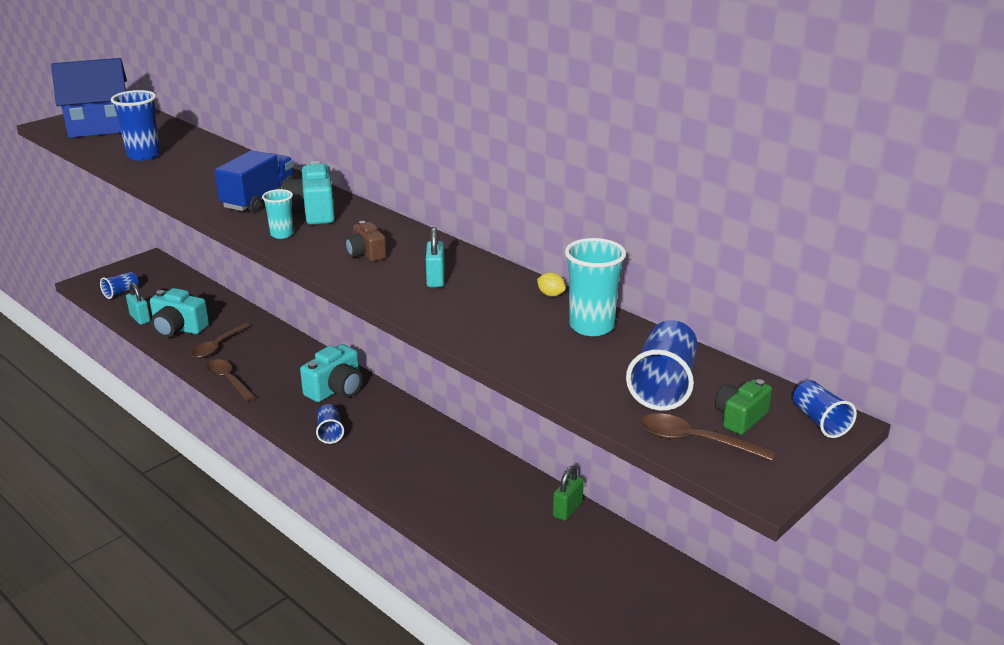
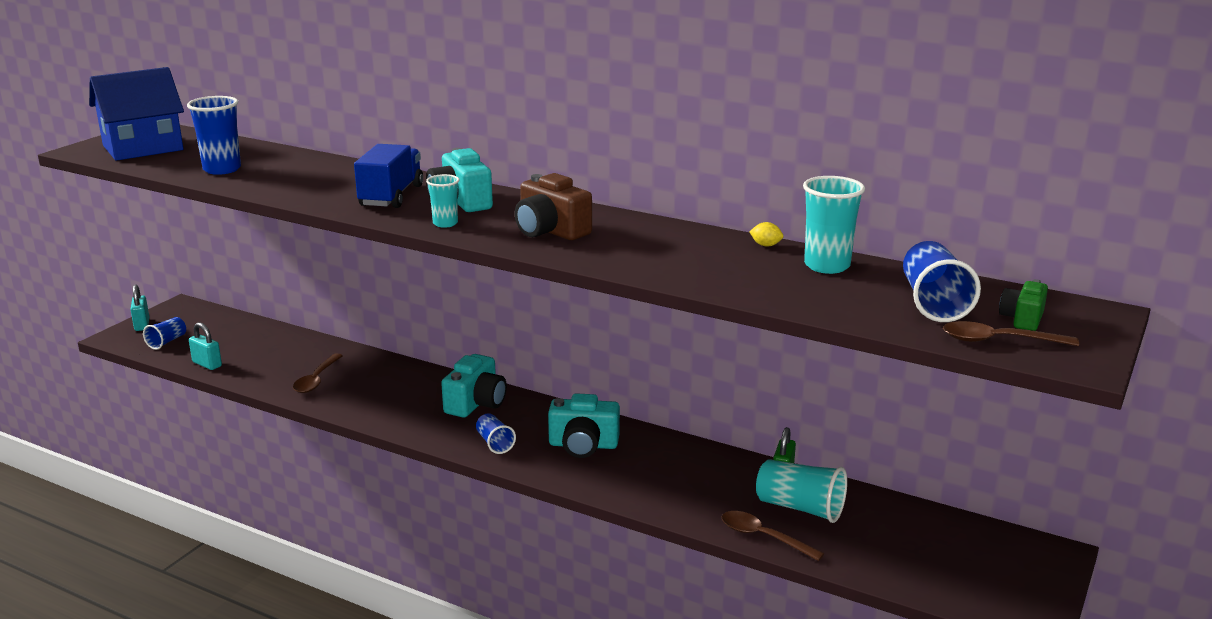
camera: 15 degrees left, 5 degrees down
(178, 328) = (259, 368): turquoise camera -> turquoise camera (583, 445)
(229, 380) = (350, 410): brown spoon -> brown spoon (764, 537)
(366, 254) = (550, 231): brown camera -> brown camera, size x1.67
(435, 279) = (641, 244): turquoise padlock -> turquoise padlock (142, 325)
(565, 546) = (800, 508): none -> turquoise cup
(819, 421) = (1091, 313): blue cup -> none

